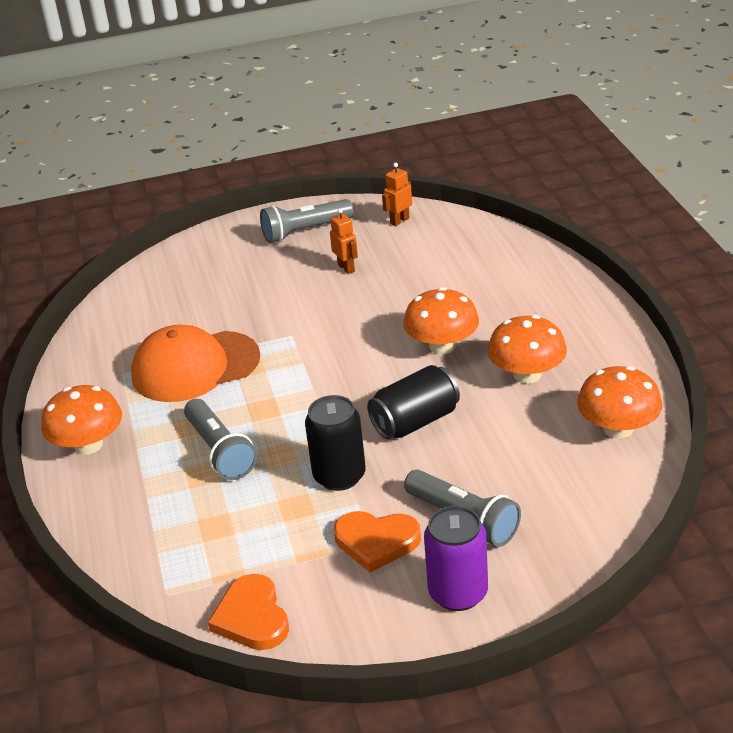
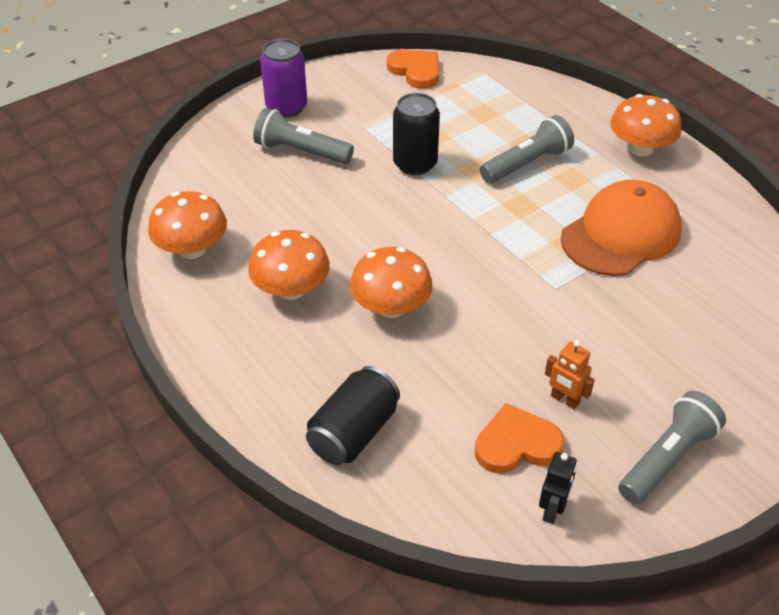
camera: 155 degrees right, 10 degrees up
(220, 451) = (527, 164): grey flashlight -> grey flashlight turned 105 degrees clockwise
(376, 542) = (359, 126): orange heart -> orange heart (516, 444)
(399, 221) = (552, 510): orange robot -> black robot
(415, 421) = (377, 220): black can -> black can (353, 432)

